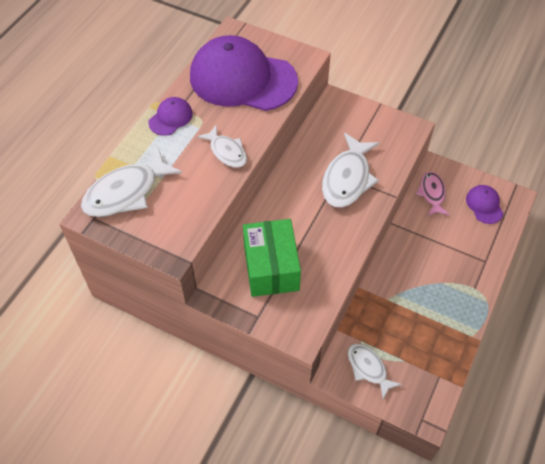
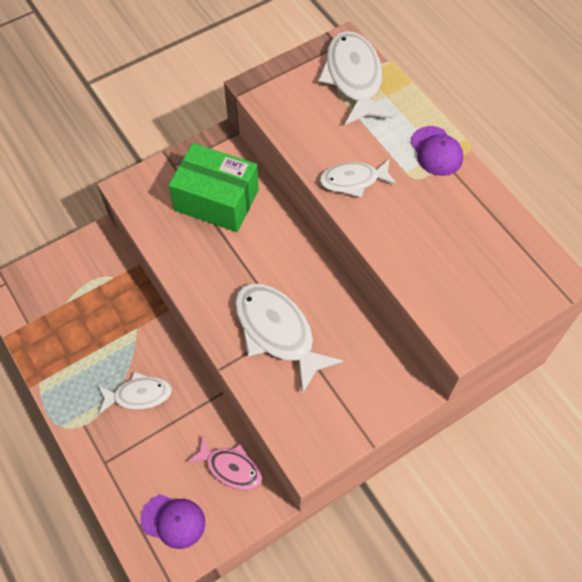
camera: 120 degrees right, 5 degrees up
(242, 79) = (461, 248): purple cap -> none
(368, 368) = (83, 267): white fish -> white fish (139, 395)

